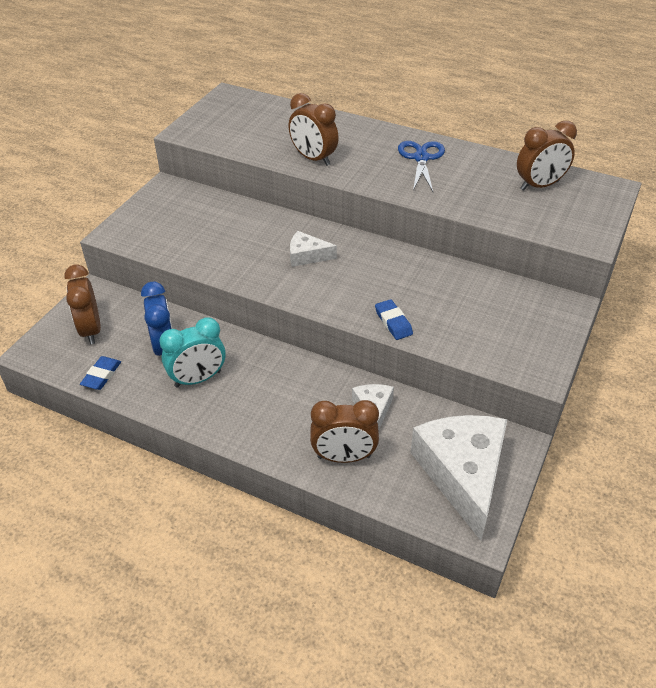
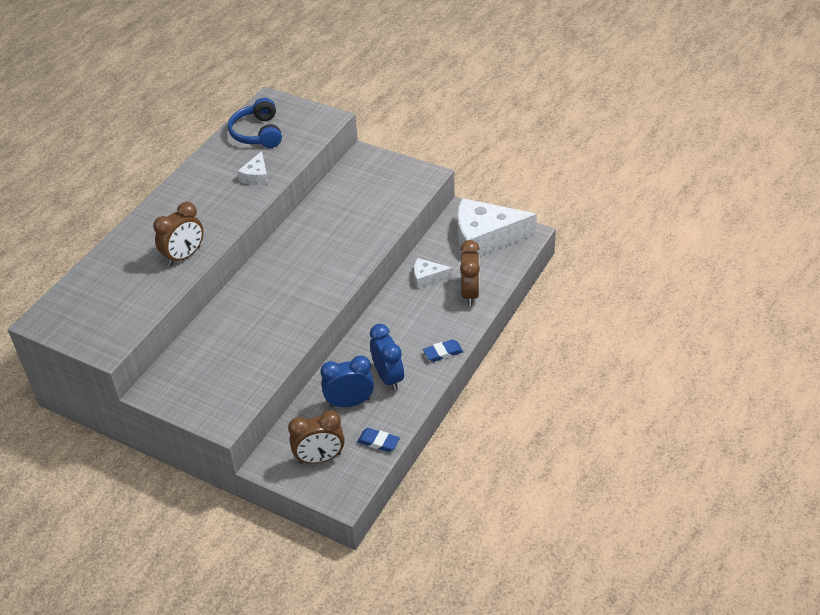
camera: 85 degrees left, 0 degrees up
(198, 379) = (388, 377): turquoise clock -> blue clock
(307, 256) = (283, 287): white cheese -> white cheese (256, 176)
(393, 322) = (371, 240): blue eraser -> blue eraser (443, 352)
(421, 158) = (201, 192): blue scissors -> none
(539, 186) = (257, 133): brown clock -> blue headphones

